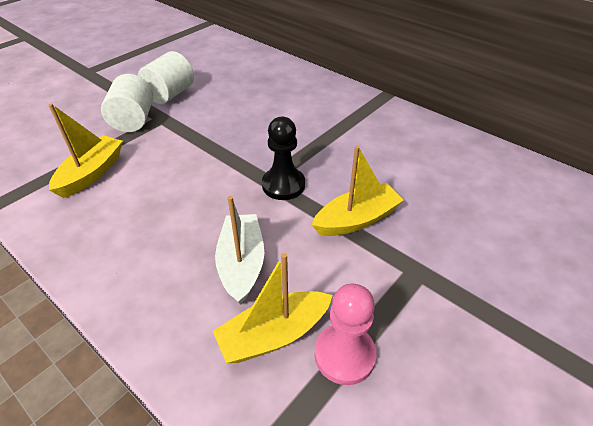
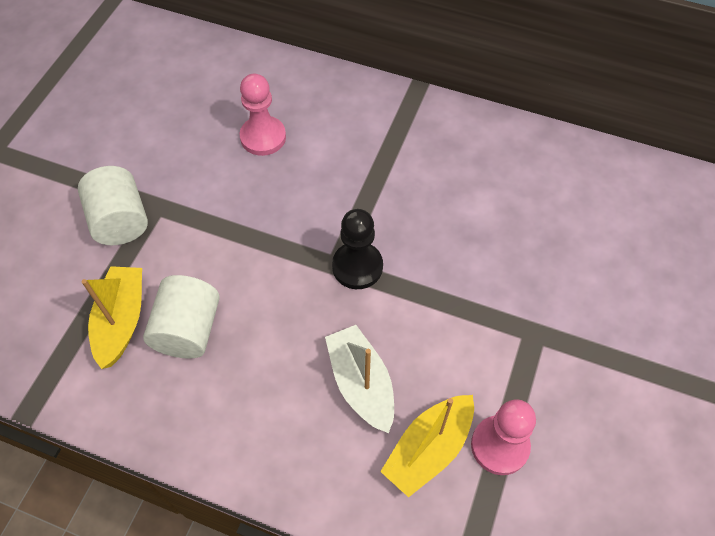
camera: 20 degrees left, 15 degrees up
(170, 94) = (142, 161): white cylinder -> white cylinder (188, 330)
(258, 99) = (263, 137): none -> pink pawn
(357, 219) = (454, 289): yellow boat -> none

